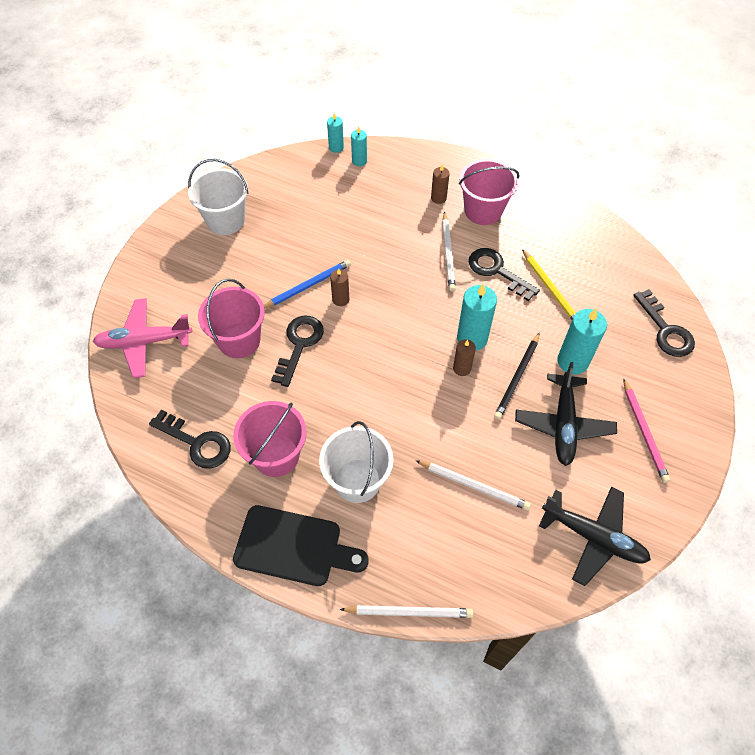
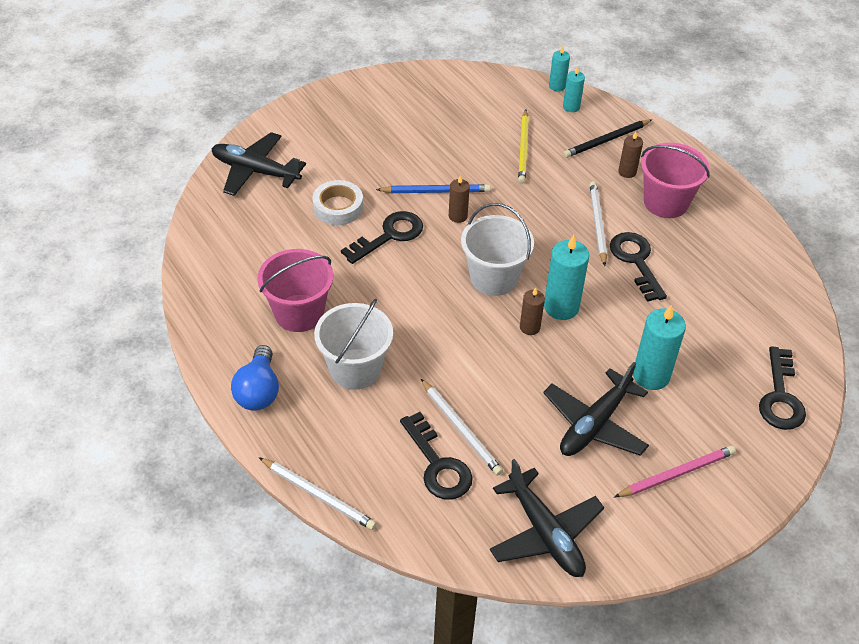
camera: 30 degrees right, 10 degrees down
(144, 342) = (255, 171): pink plane -> black plane
(197, 443) = (239, 270): black key -> black key (438, 465)
(226, 220) = (402, 105): white bucket -> white bucket (493, 278)
(239, 340) = (338, 207): pink bucket -> white tape
(294, 547) = (258, 391): black cutting board -> blue light bulb
(448, 253) = (597, 224): white pencil -> white pencil turned 150 degrees clockwise
(517, 378) = (580, 362): black pencil -> black pencil (606, 140)
(550, 289) = (681, 302): yellow pencil -> yellow pencil (523, 148)
(644, 432) = (676, 473): pink pencil -> pink pencil turned 135 degrees counterclockwise

